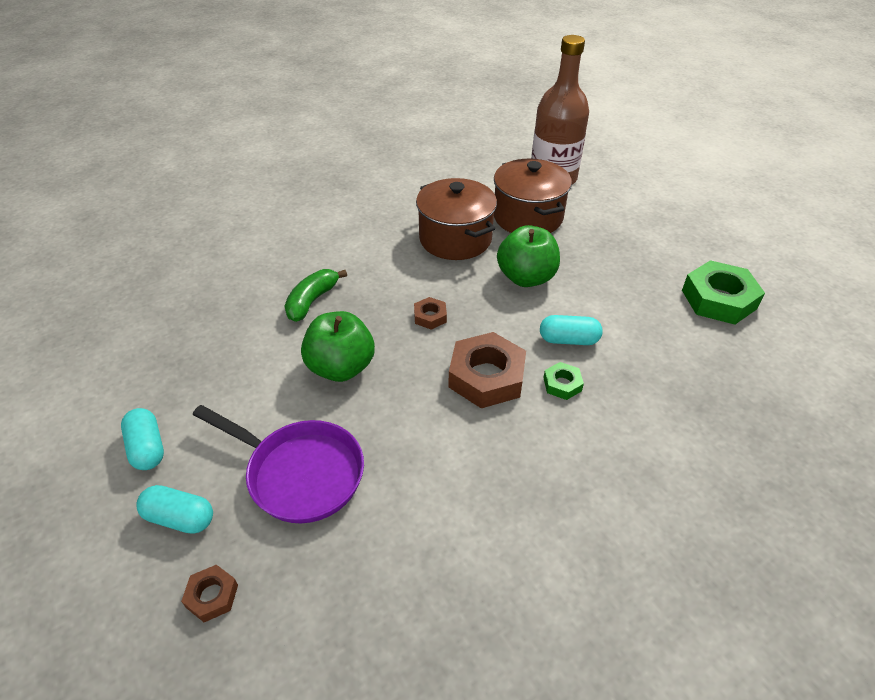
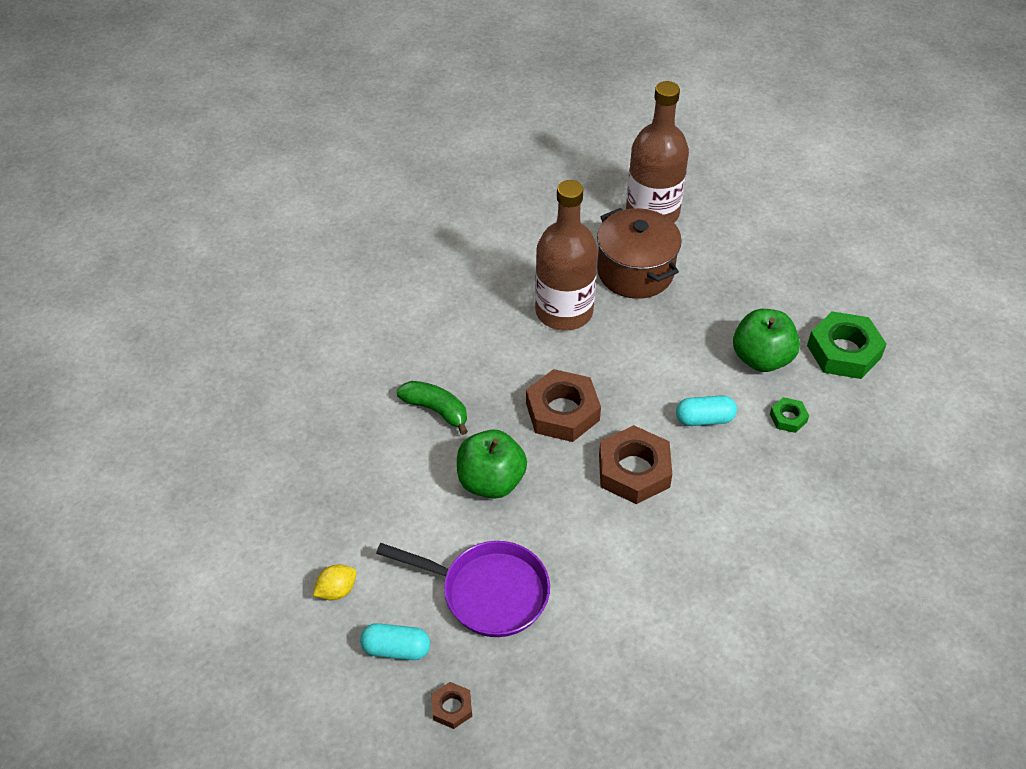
camera: 10 degrees left, 5 degrees up
(147, 448) = (336, 590): turquoise capsule -> yellow lemon
(312, 301) = (436, 410): green banana -> green banana turned 105 degrees clockwise
(430, 316) = (562, 411): brown nut -> brown nut, size x2.05
(455, 239) = (564, 311): brown pot -> brown bottle
(526, 278) = (649, 351): green apple -> green apple (761, 358)
(562, 384) = (706, 468): green nut -> green nut (788, 418)

